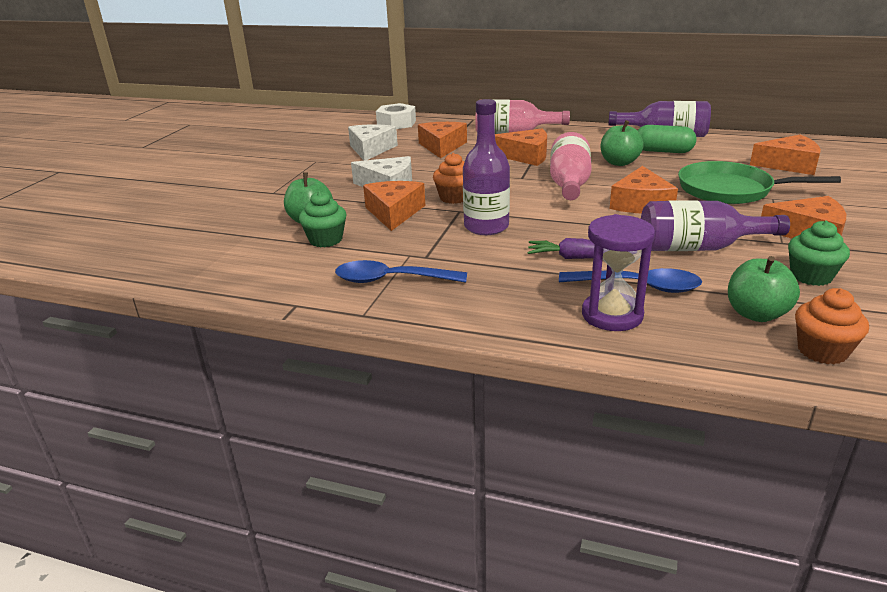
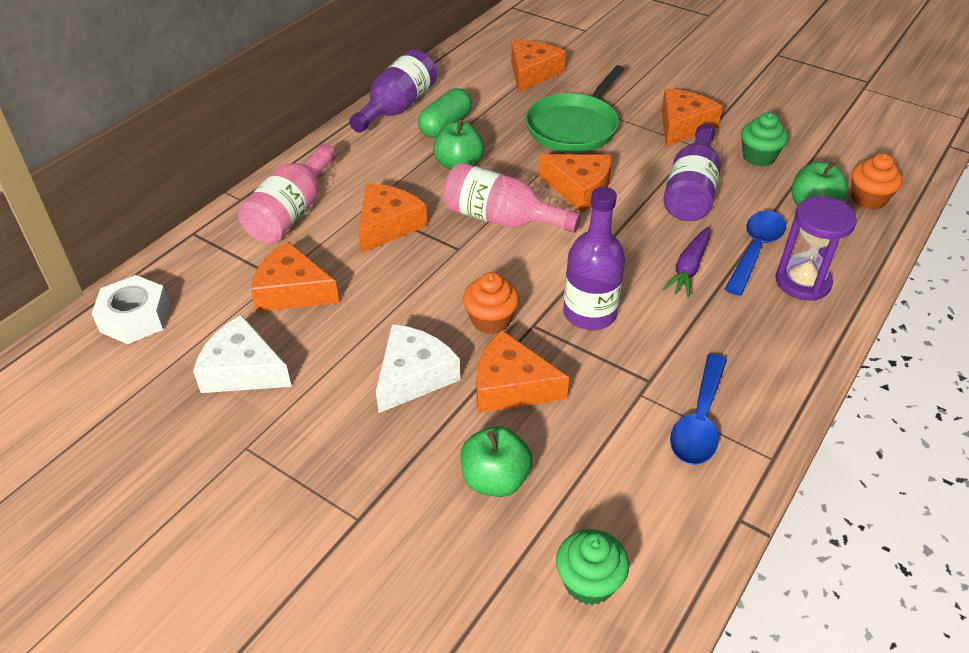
camera: 75 degrees left, 15 degrees up
(326, 240) = (568, 469): green cupcake -> green cupcake (589, 582)

